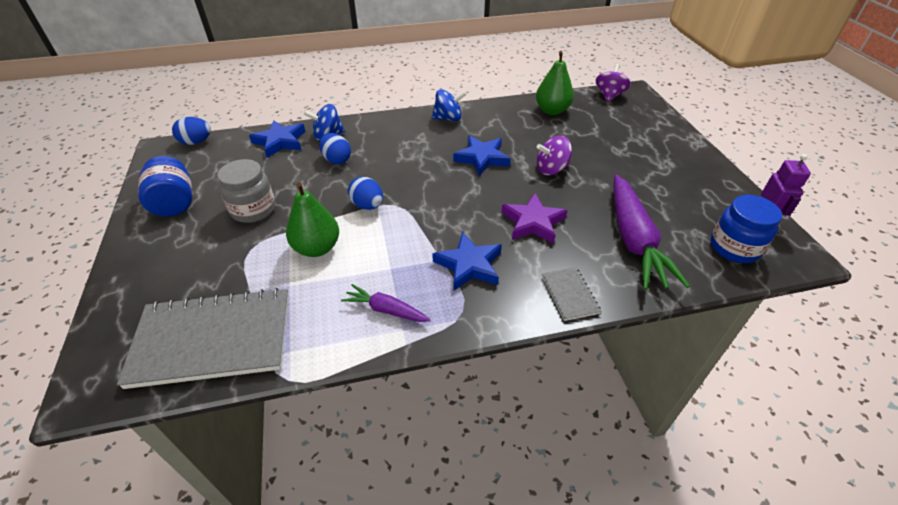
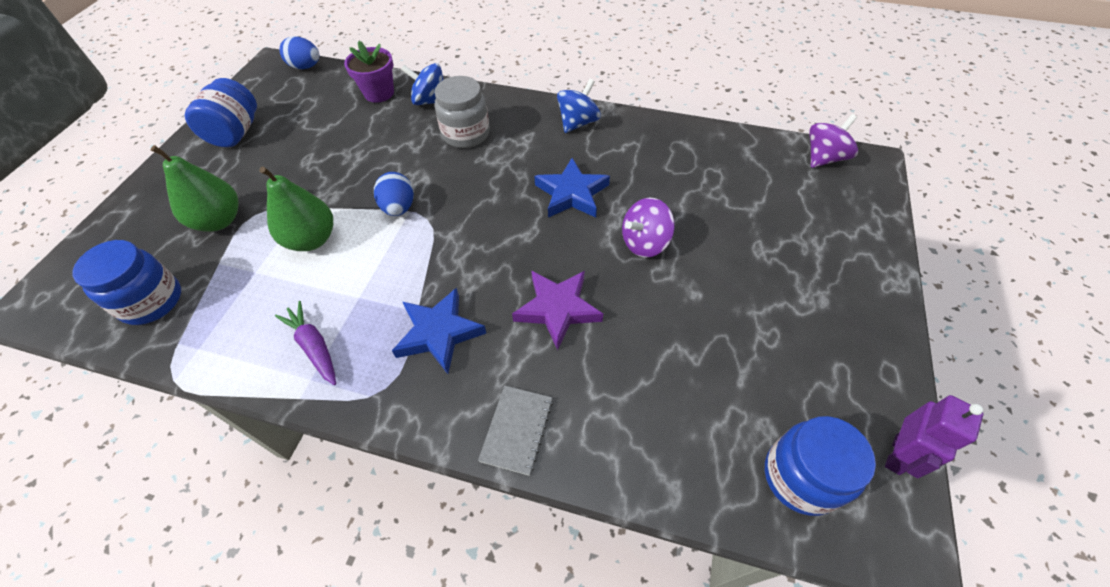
camera: 30 degrees right, 10 degrees up
(213, 339) = (151, 301): grey notebook -> blue jar
(253, 210) = (293, 168): grey jar -> grey jar (466, 134)
(280, 142) = (379, 93): blue star -> purple flower pot
(336, 160) = (414, 136): blue egg -> none
(448, 118) = (578, 123): blue spinning top -> blue spinning top turned 75 degrees counterclockwise
(551, 169) = (644, 243): purple spinning top -> purple spinning top turned 45 degrees counterclockwise
(552, 110) = (719, 155): green pear -> green pear (219, 220)
(634, 240) = (664, 394): purple carrot -> none

